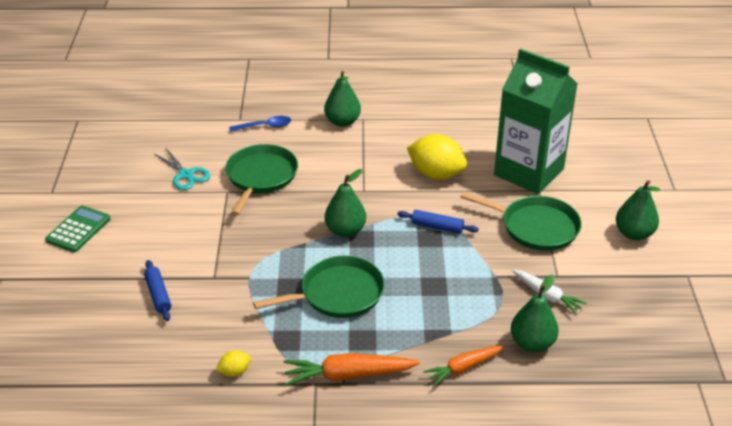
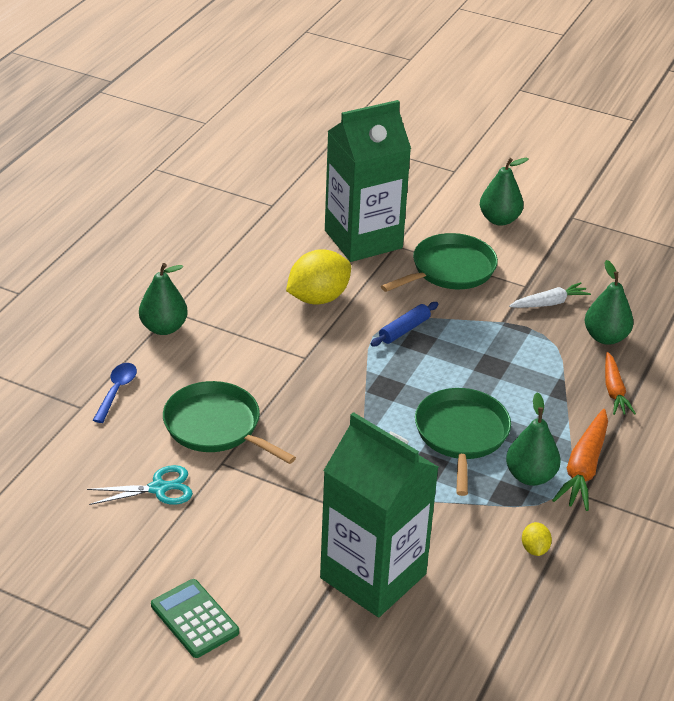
camera: 65 degrees left, 0 degrees up
(158, 295) = (373, 576): blue rolling pin -> green carton
(345, 230) = (364, 394): green pear -> green pear (530, 476)

